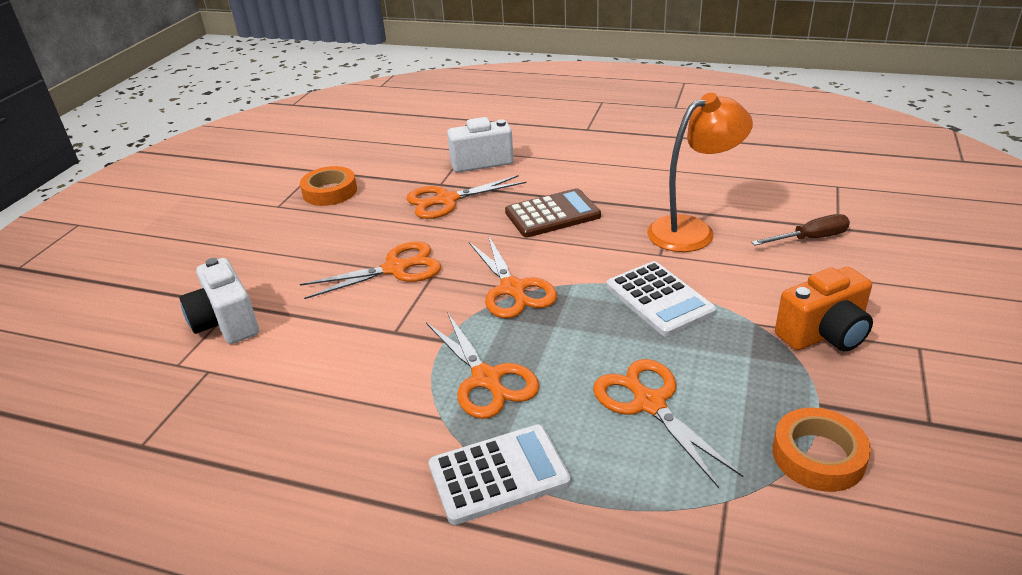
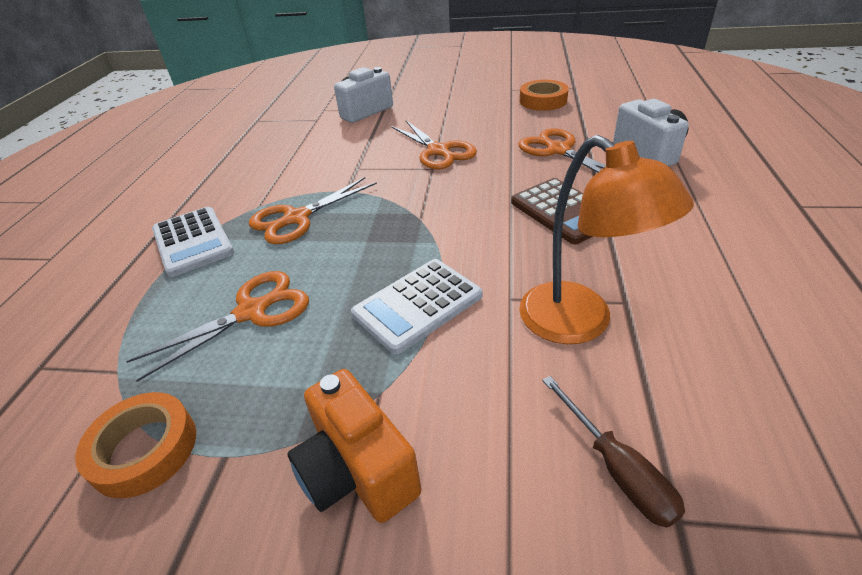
camera: 80 degrees right, 5 degrees up
(513, 289) = (419, 210): orange scissors -> none

